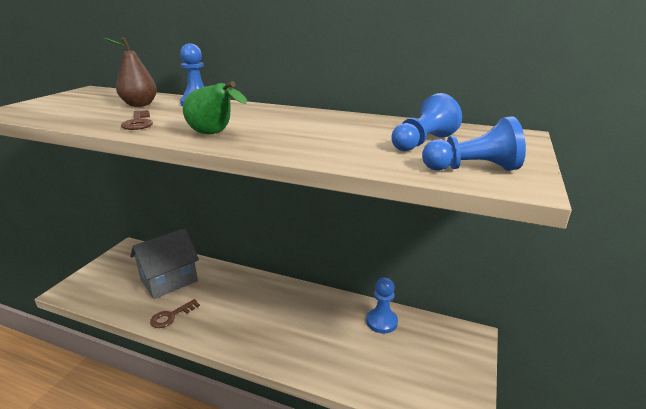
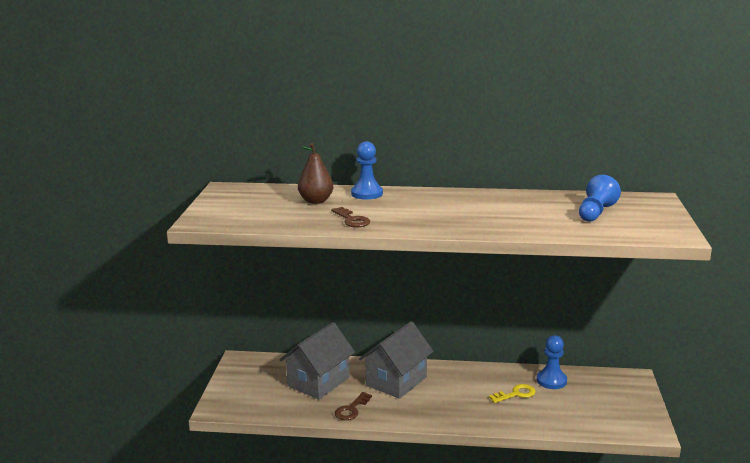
camera: 15 degrees left, 5 degrees down
(214, 134) = (434, 224): green pear -> none
(234, 292) = (396, 381): none -> grey house
(336, 331) = (516, 394): none -> yellow key
(472, 169) = (643, 229): blue pawn -> none

